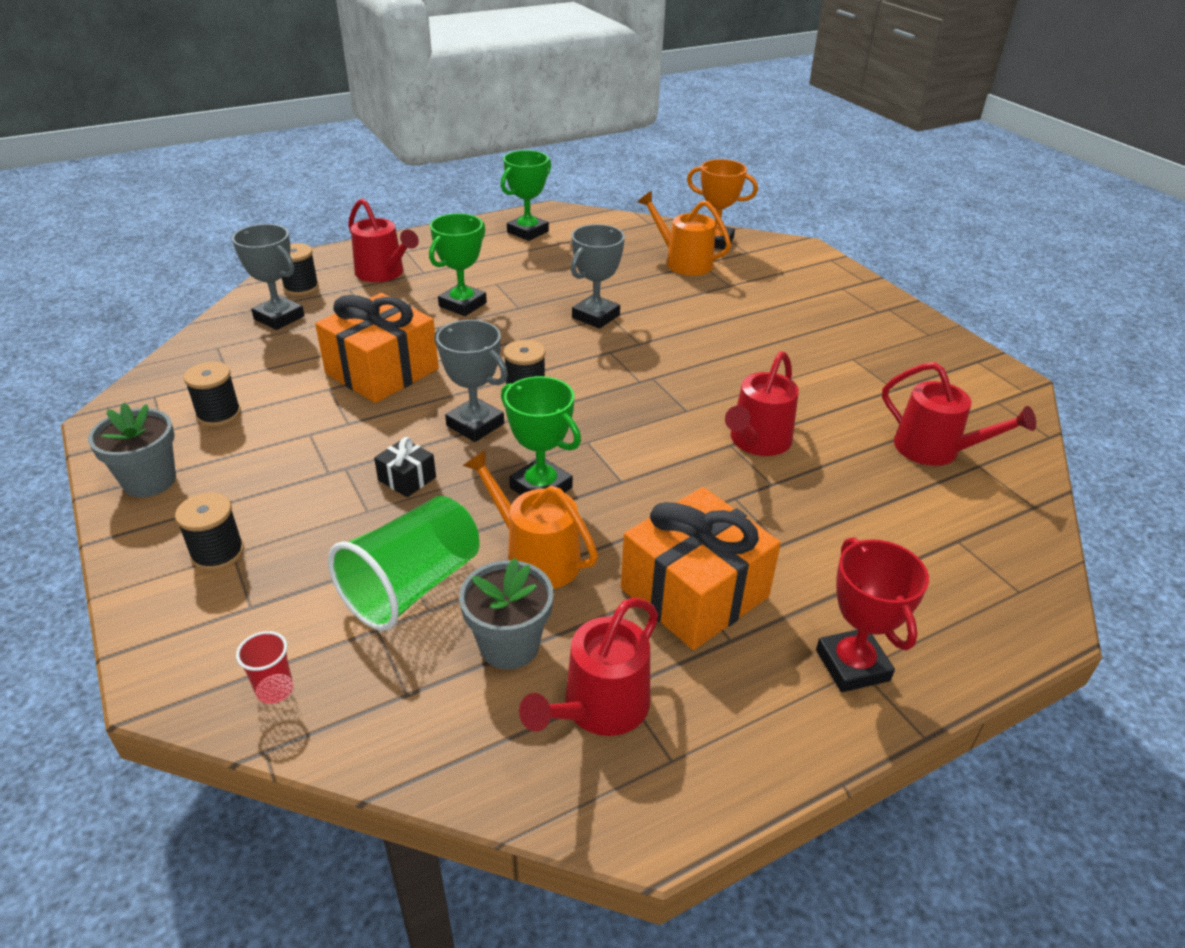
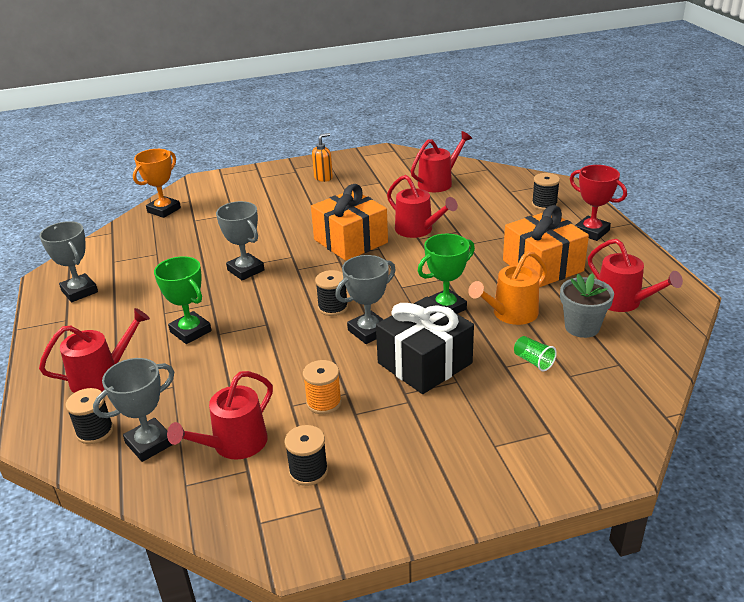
camera: 75 degrees left, 5 degrees down
(149, 481) = (397, 505): grey flower pot -> none
(218, 553) = (494, 453): black spool -> black spool (544, 204)
(269, 363) = (234, 444): none -> red watering can
(275, 690) = (621, 415): red cup -> none
(332, 409) = (324, 402): none -> orange spool
(382, 371) = (277, 376): orange gift -> orange gift (350, 241)
(407, 479) = (424, 363): black gift -> black gift, size x2.27
(412, 586) = (533, 361): green cup -> green cup, size x0.45
(527, 232) = (79, 291): green trophy -> grey trophy
(683, 262) = (187, 226): orange watering can -> none
(852, 665) = (591, 232): red trophy -> red trophy turned 45 degrees clockwise
(874, 337) = (323, 178): none -> orange soap dispenser

